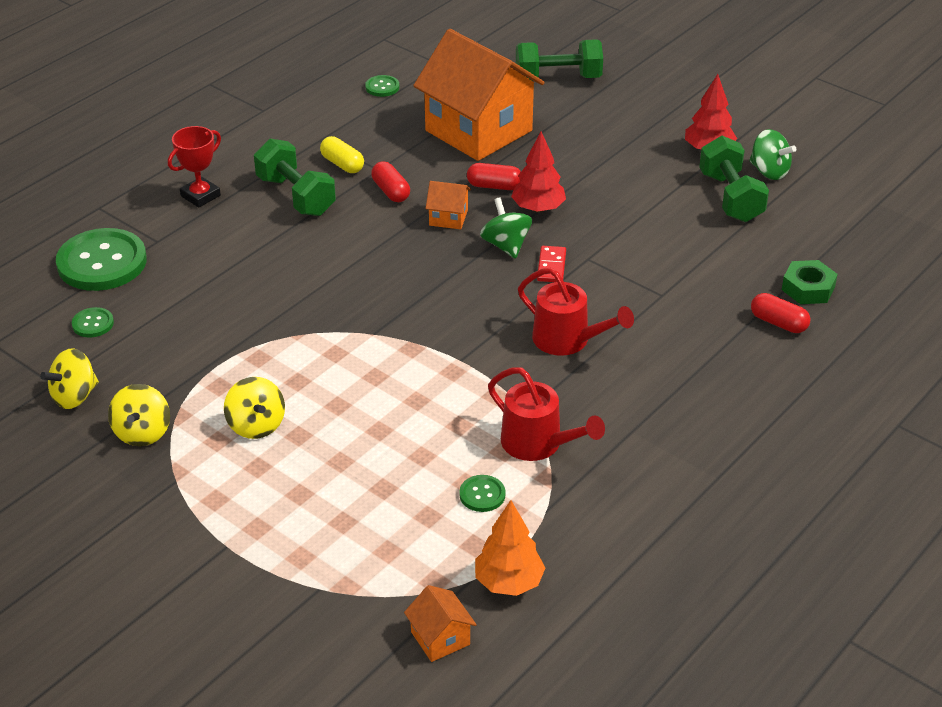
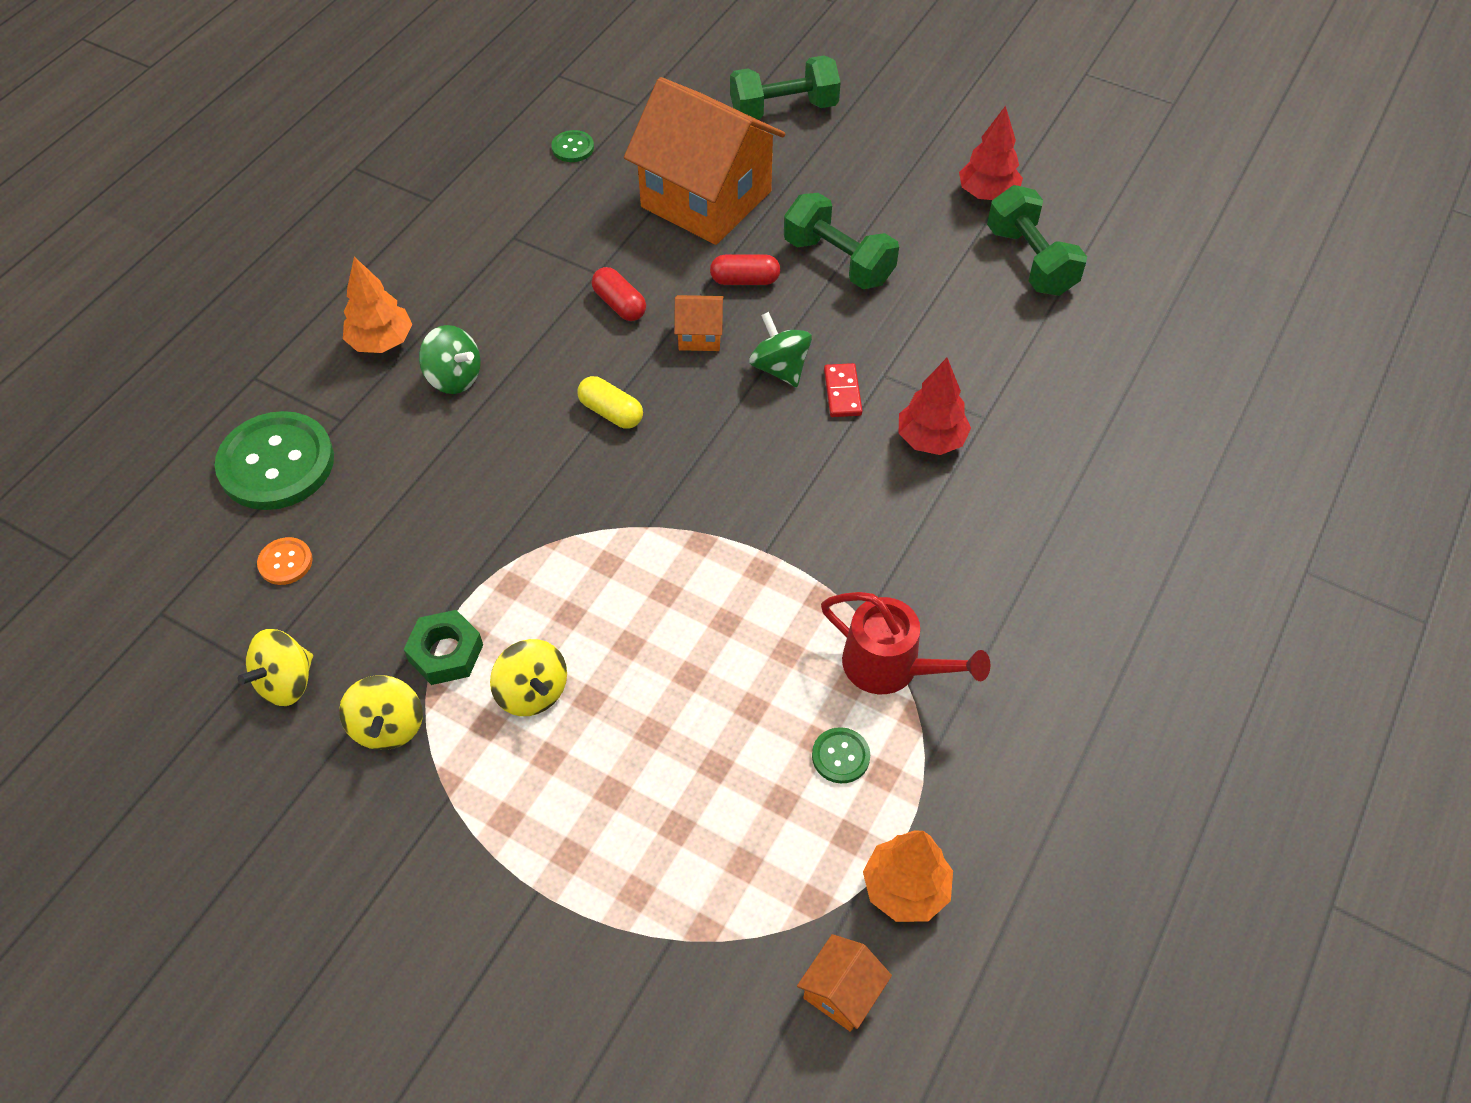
camera: 10 degrees left, 15 degrees up
(93, 324) = (285, 562): green button -> orange button
(200, 196) = (381, 342): red trophy -> orange tree
(296, 196) = (503, 327): green dumbbell -> green dumbbell (838, 261)
(342, 164) = (550, 271): yellow capsule -> yellow capsule (611, 412)
(440, 638) = (841, 992): orange house -> orange house turned 75 degrees clockwise
(538, 208) = (805, 307): red tree -> red tree (931, 439)
(568, 340) = (889, 502): red watering can -> none
(769, 172) = (1066, 217): green spinning top -> green spinning top (454, 377)
(778, 323) = (1132, 440): red capsule -> none
(808, 288) = (1153, 383): green nut -> green nut (446, 652)

